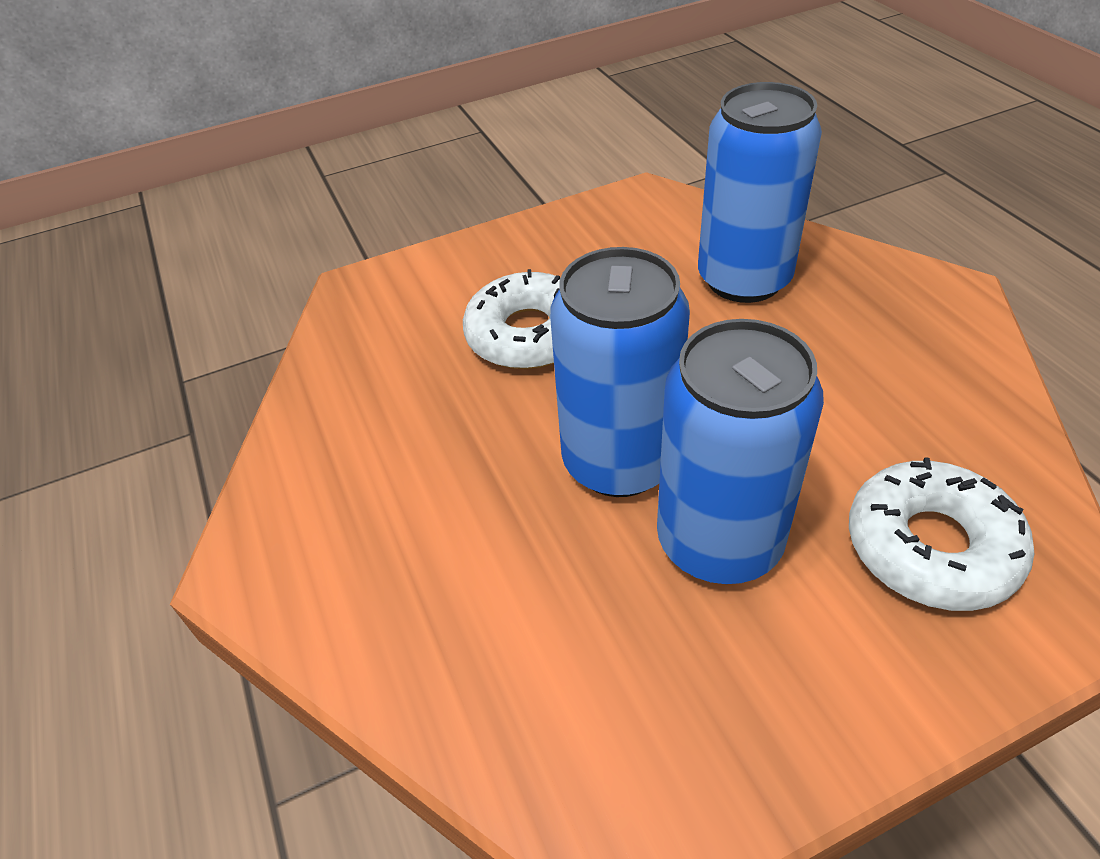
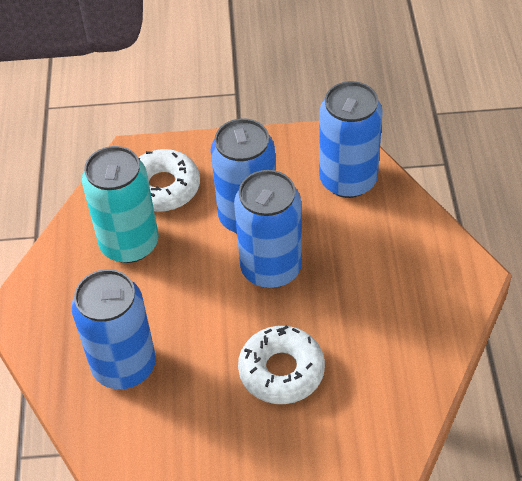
camera: 160 degrees left, 5 degrees up
(552, 705) = (348, 180): none -> blue can
(888, 423) = (129, 244): none -> turquoise can

